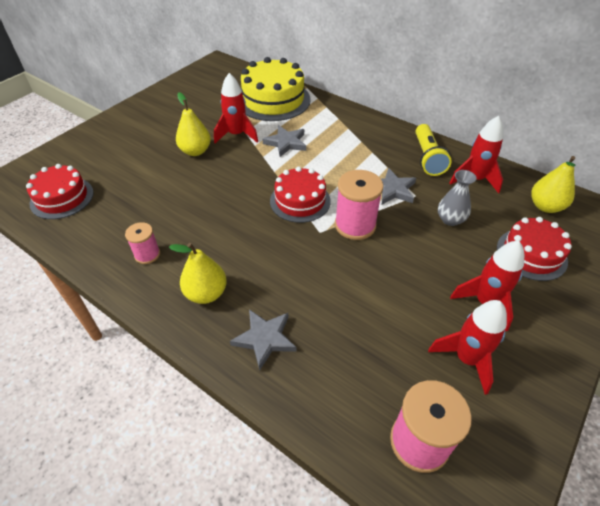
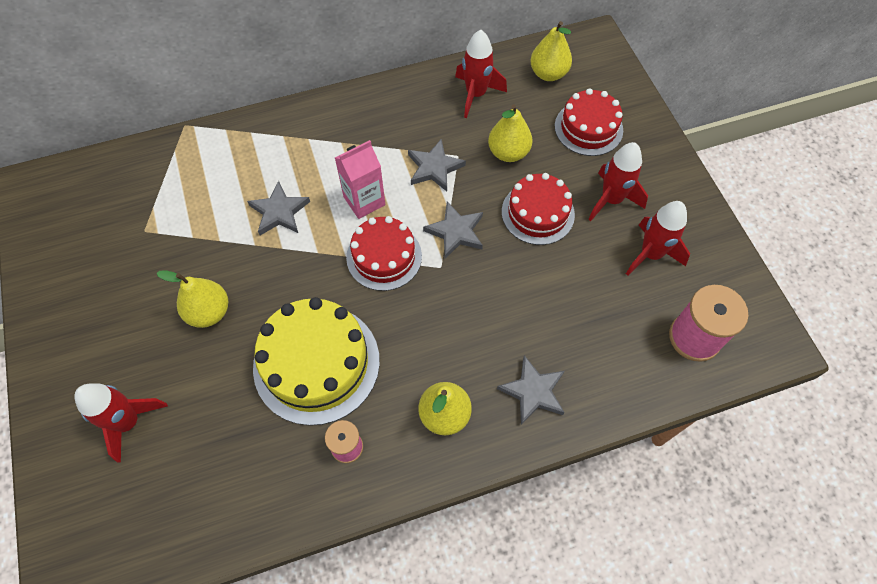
camera: 55 degrees left, 15 degrees up
(62, 198) = (166, 506): red cake -> red cake (538, 213)
(236, 135) = (218, 252): red rocket -> red rocket (128, 422)
(273, 100) = (184, 175): yellow cake -> yellow cake (316, 363)
(331, 171) = (364, 201): none -> pink carton
(355, 225) = (455, 232): pink spool -> grey star
(427, 158) = (416, 106): yellow flashlight -> none
(450, 219) = (508, 152): grey vase -> yellow pear

